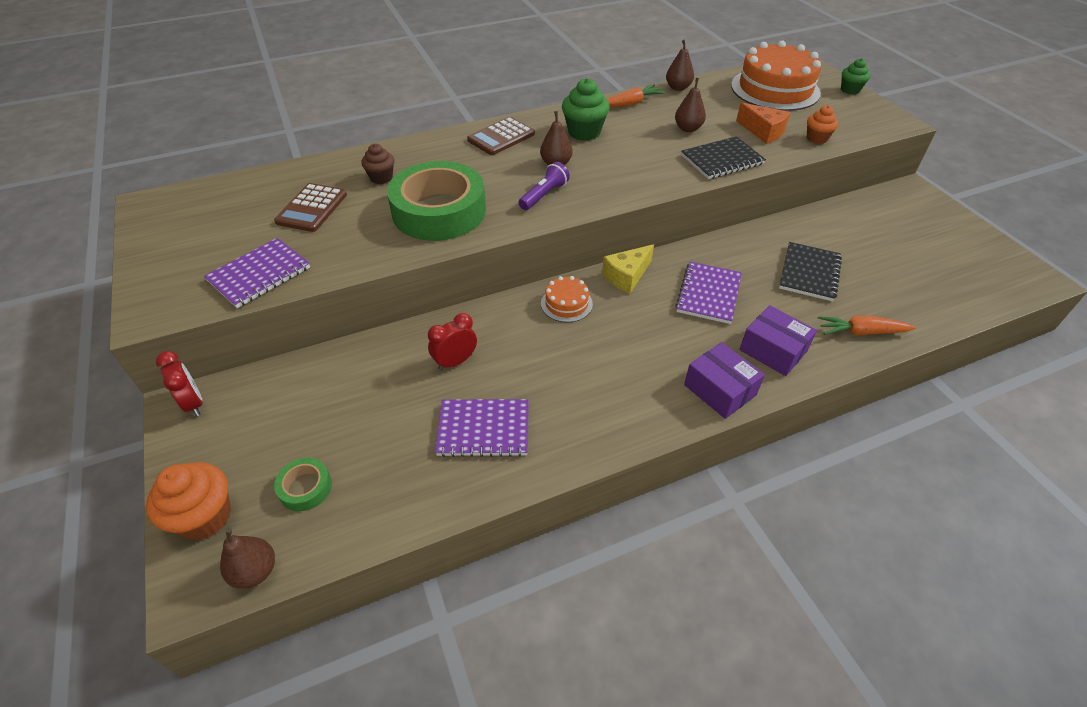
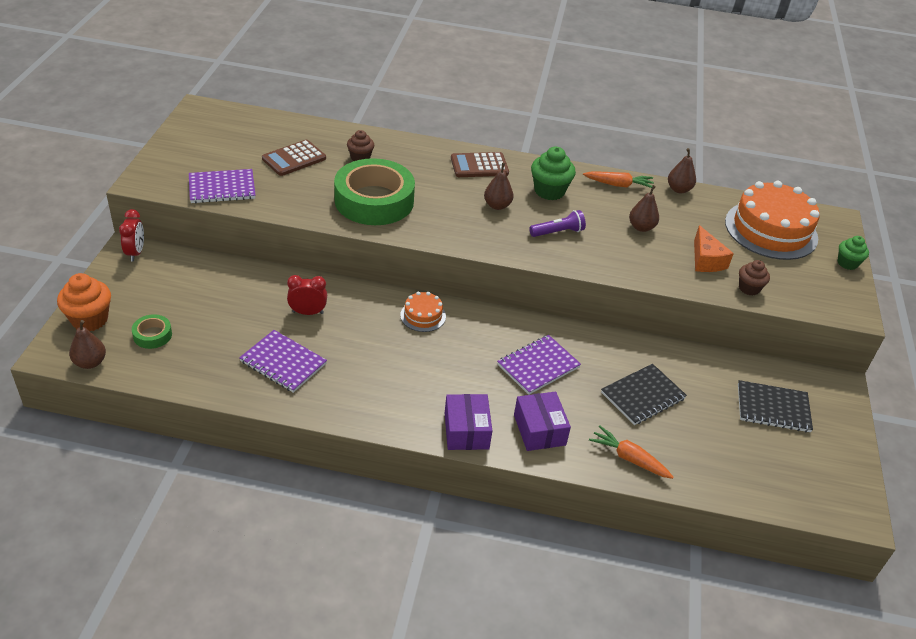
camera: 30 degrees right, 5 degrees down
(544, 195) = (461, 225): purple flashlight -> purple flashlight (558, 232)
(627, 276) = (489, 320): yellow cheese -> none
(722, 160) = (637, 265): black notebook -> black notebook (773, 408)
(816, 138) = (749, 288): orange cupcake -> brown cupcake

